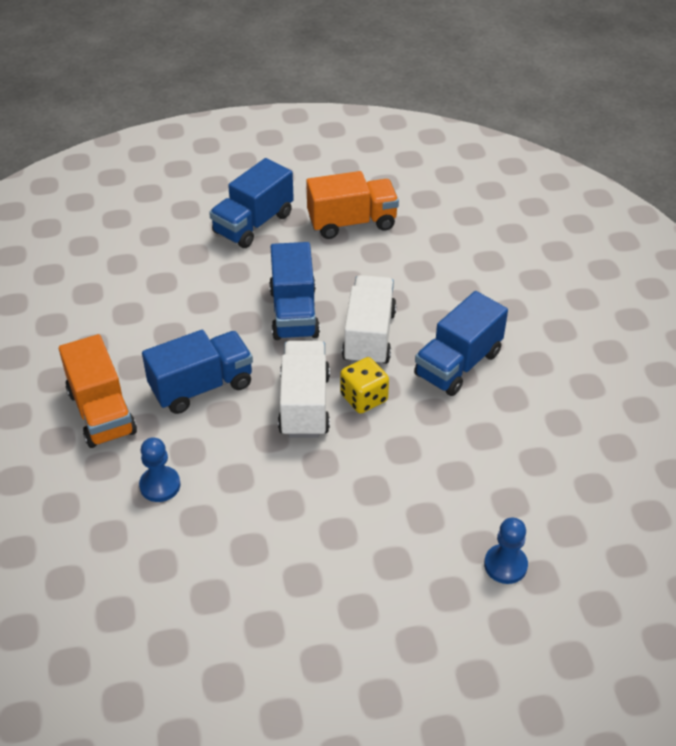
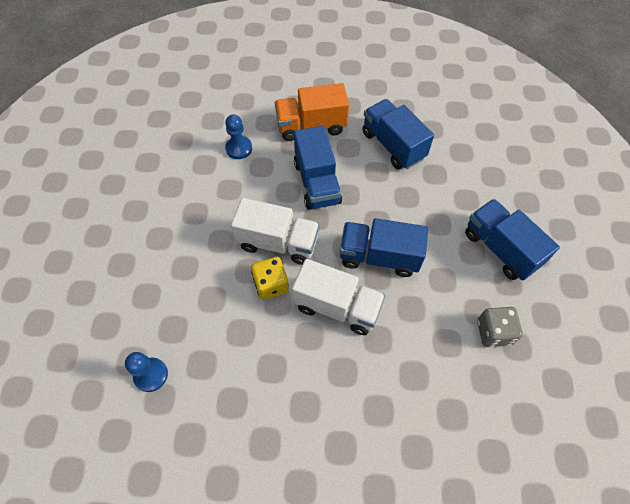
camera: 105 degrees right, 15 degrees up
(352, 222) = (493, 332): orange truck -> grey dice
(458, 364) = (284, 370): blue truck -> blue truck (393, 145)
(505, 565) = (82, 337): blue pawn -> blue pawn (151, 375)

